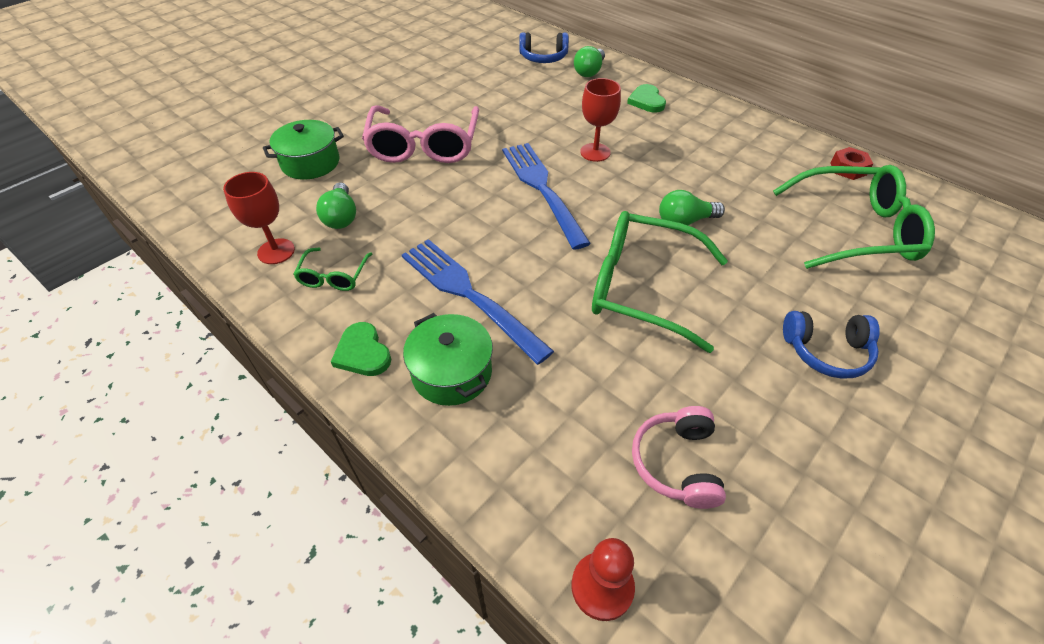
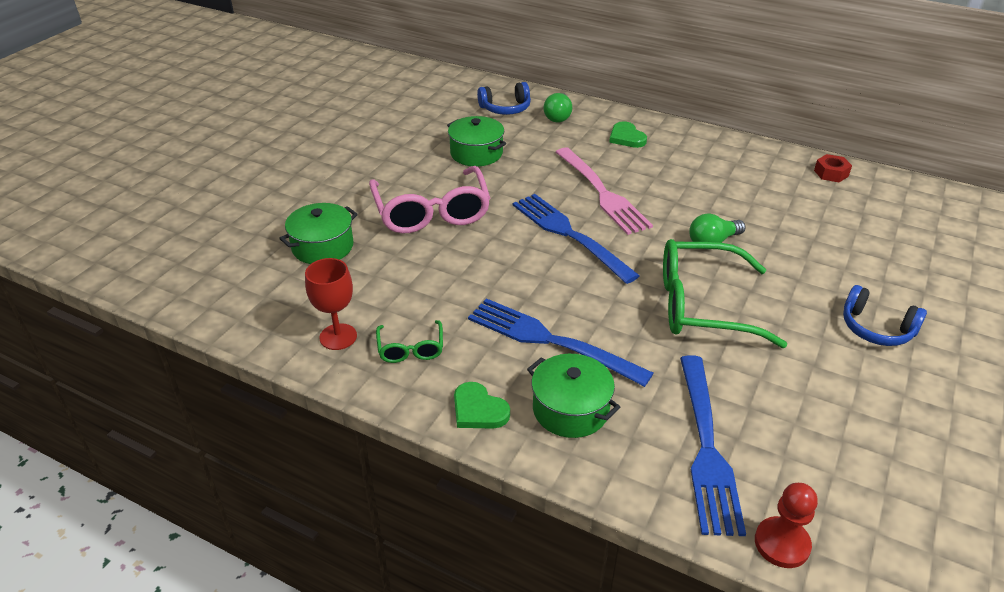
camera: 15 degrees left, 10 degrees down
(341, 216) = (385, 293): green light bulb -> none
(494, 96) = (476, 153): none -> green pot
(572, 448) = (706, 447): none -> blue fork
(595, 152) = (602, 193): red goblet -> pink fork
(676, 463) = (797, 439): pink headphones -> none
(826, 351) = (876, 328): blue headphones -> blue headphones turned 45 degrees clockwise
(855, 230) = (858, 225): green glasses -> none

